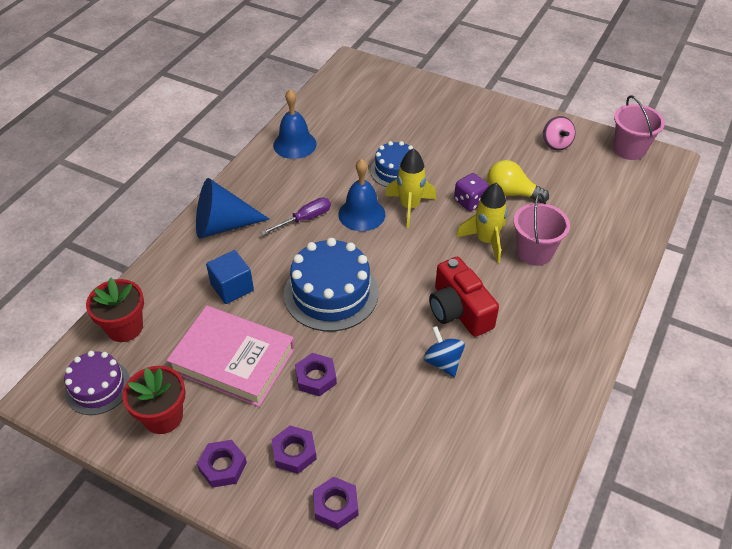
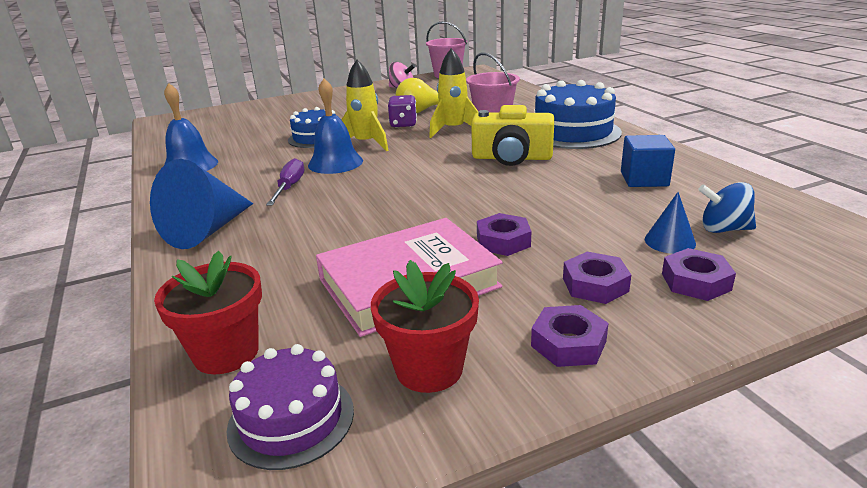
camera: 50 degrees left, 20 degrees down
(232, 287) = (303, 251): blue cube -> blue cube (644, 179)
(331, 293) = (404, 202): blue cake -> blue cake (572, 132)
(384, 472) = (670, 241): none -> blue cone
(443, 362) = (561, 179): blue spinning top -> blue spinning top (723, 229)
(459, 310) = (511, 158): red camera -> yellow camera

